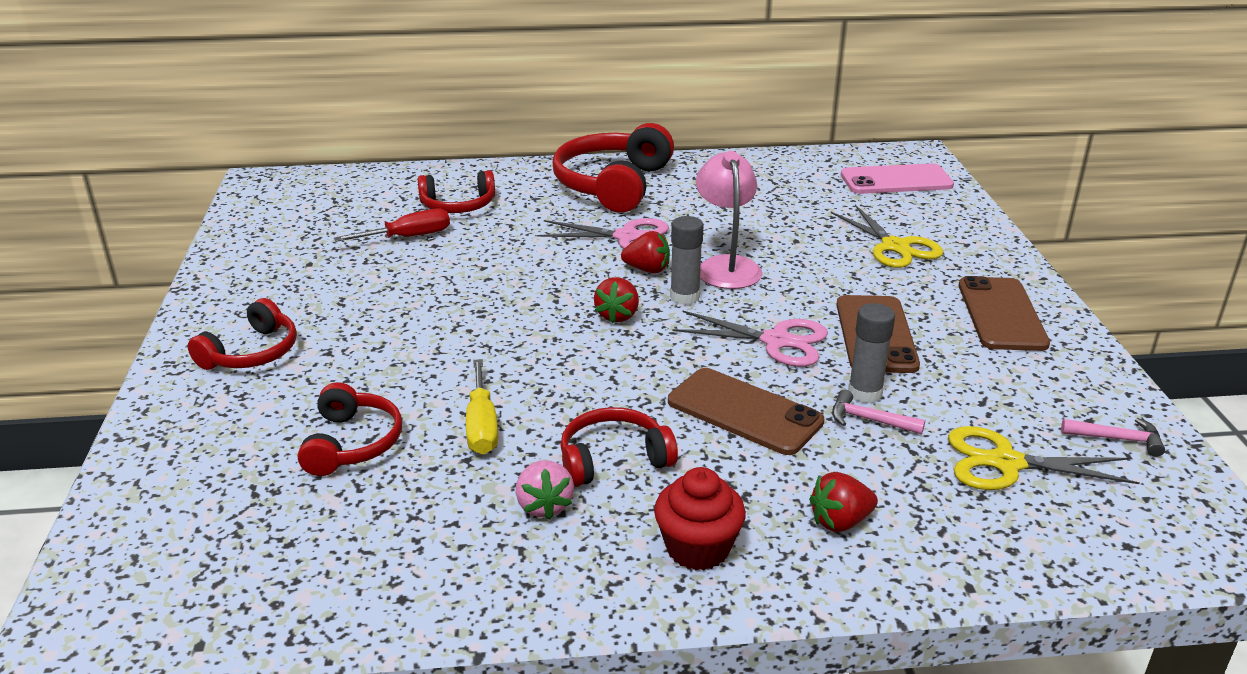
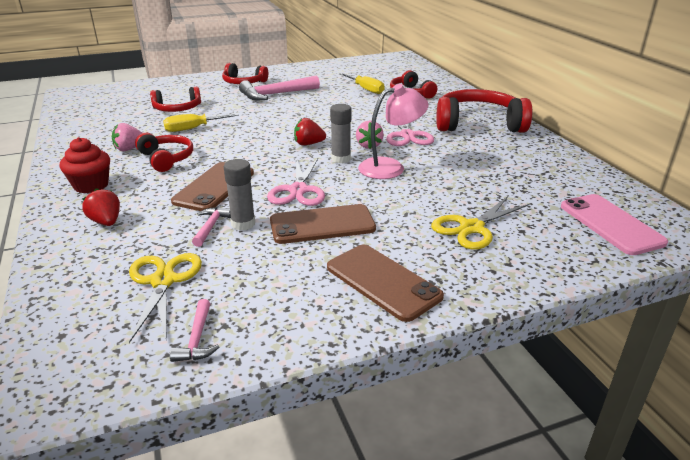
camera: 75 degrees right, 0 degrees up
(361, 323) = (275, 94): none -> pink hammer
(408, 237) = (365, 89): red screwdriver -> yellow screwdriver
(647, 270) = (369, 145): red strawberry -> pink strawberry
(1001, 314) = (383, 282): brown phone -> brown phone turned 60 degrees clockwise

